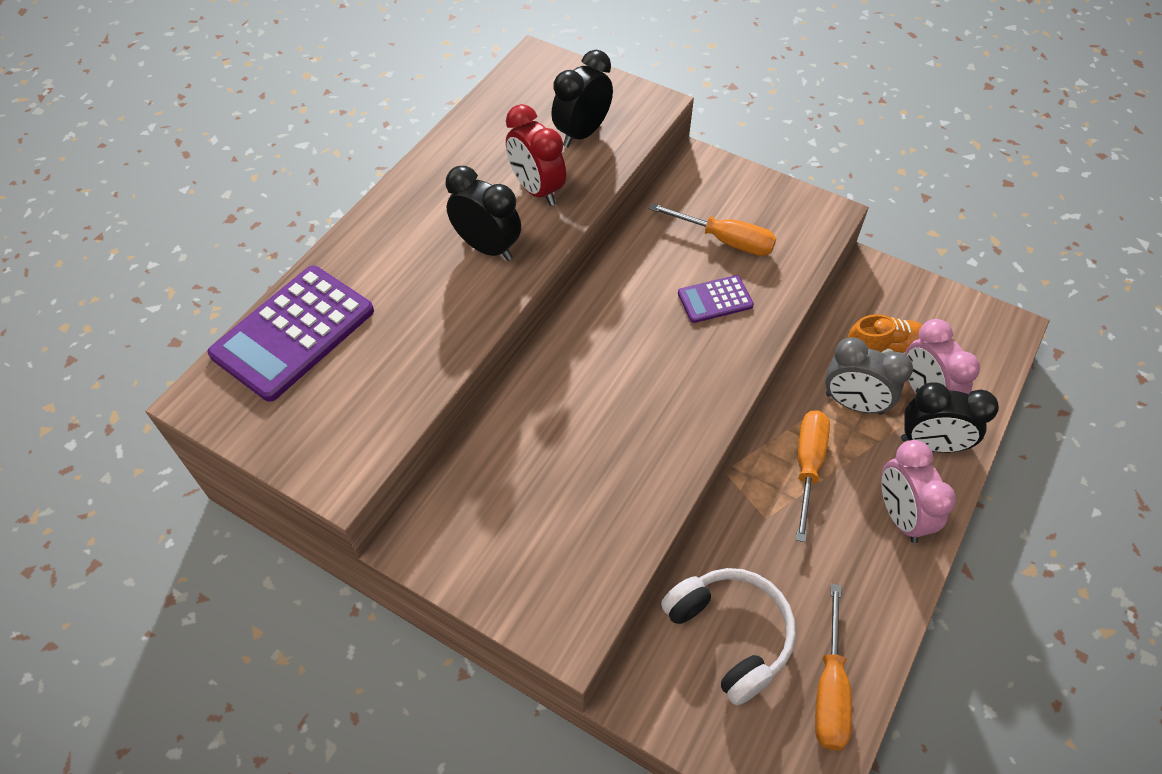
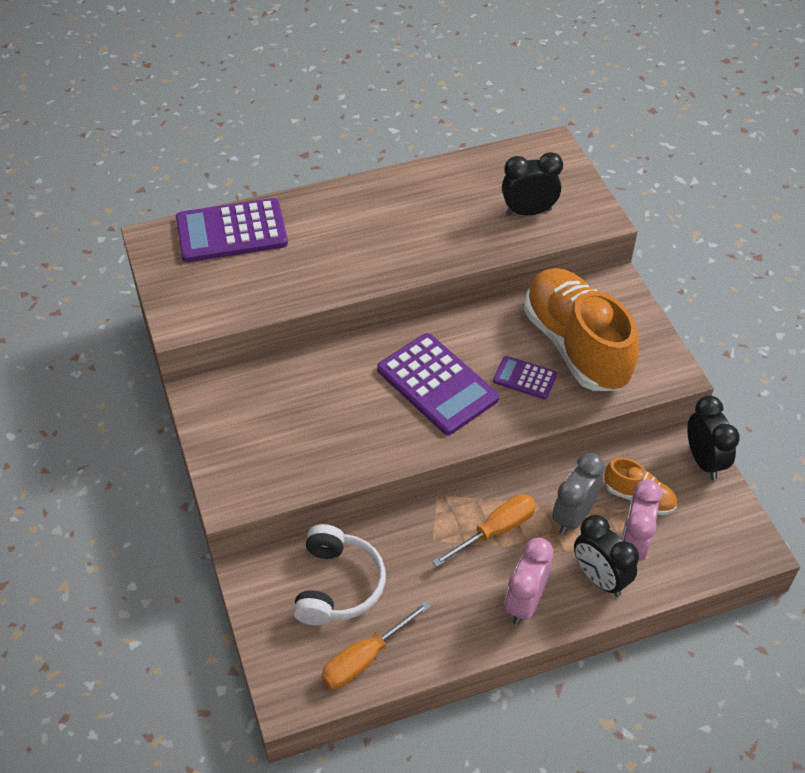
camera: 40 degrees right, 5 degrees down
(487, 248) = (389, 248): black clock -> black clock (704, 461)
(537, 190) = (458, 231): red clock -> none
(645, 359) = (437, 384): none -> purple calculator
(725, 240) = (576, 346): orange screwdriver -> orange shoe
(853, 403) = (573, 516): grey clock -> grey clock turned 60 degrees clockwise

